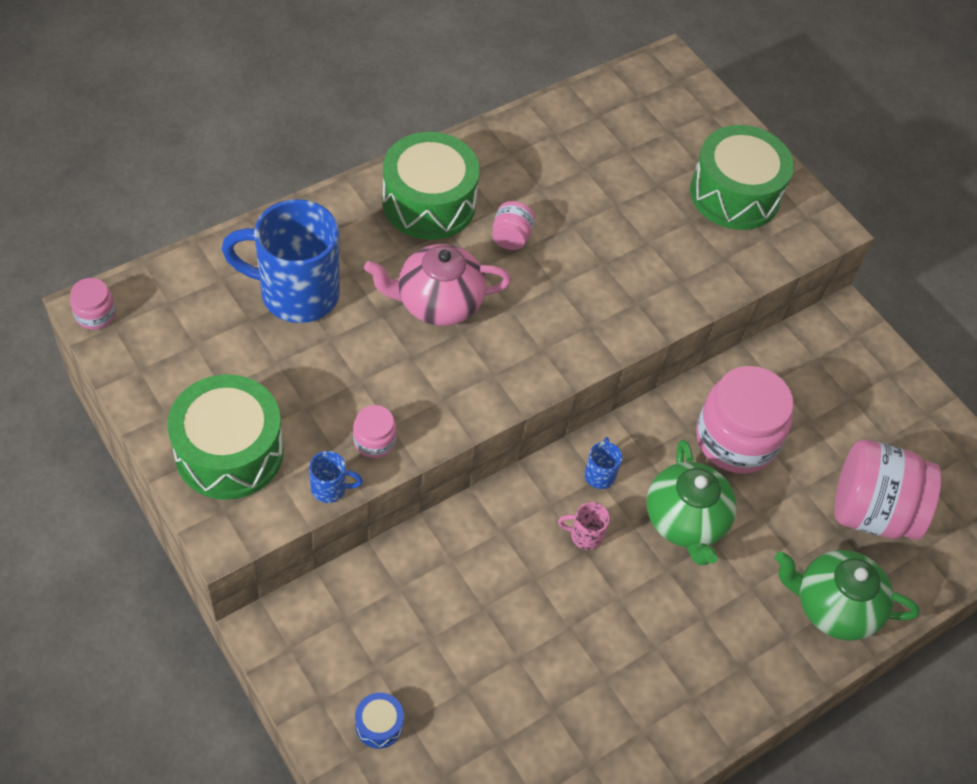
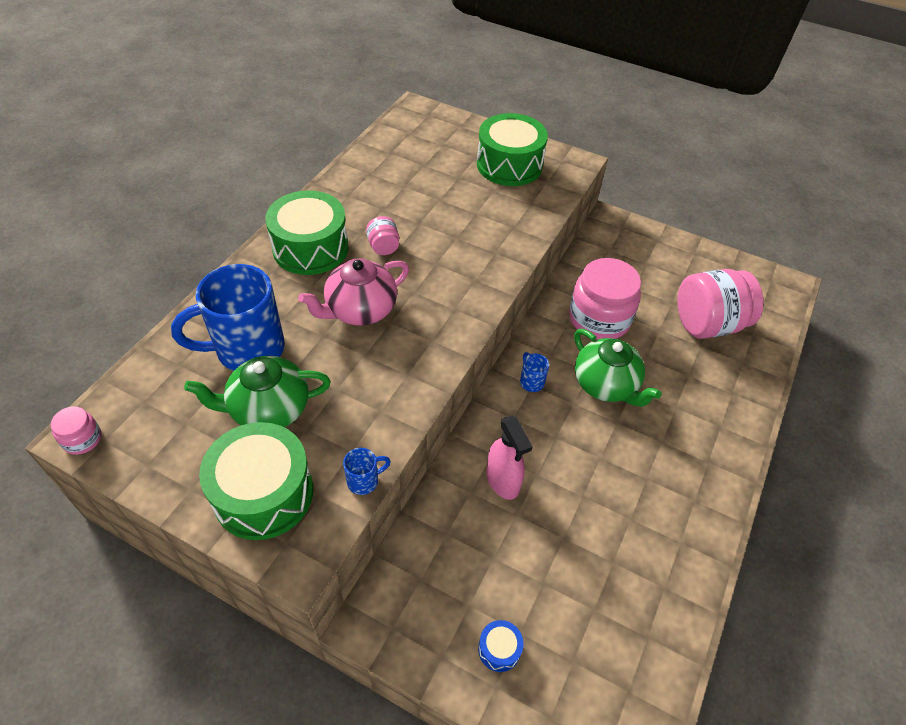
camera: 25 degrees left, 5 degrees down
(374, 441) = (376, 428): pink jar -> none
(493, 566) = (503, 481): none -> pink spray bottle
(585, 535) = (550, 427): pink mug -> none
(833, 606) = (731, 393): green teapot -> green teapot (268, 409)

